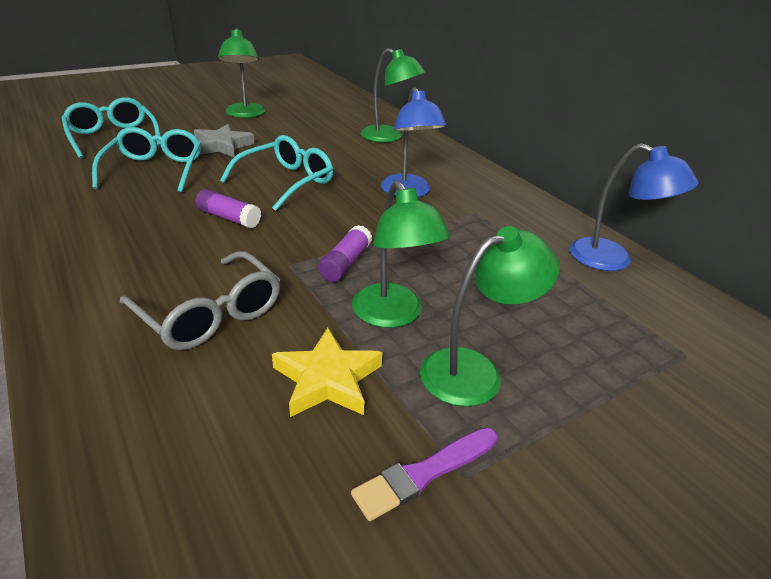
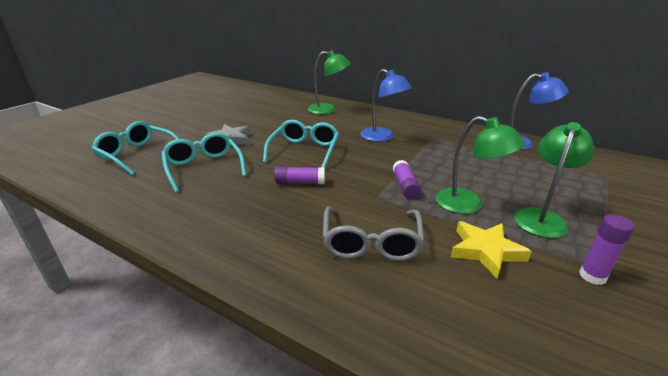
camera: 25 degrees left, 5 degrees down
(209, 313) = (371, 242): grey glasses -> grey glasses turned 75 degrees clockwise
(245, 114) = (217, 117): green lamp -> none
(424, 473) = (592, 276): purple brush -> purple glue stick

